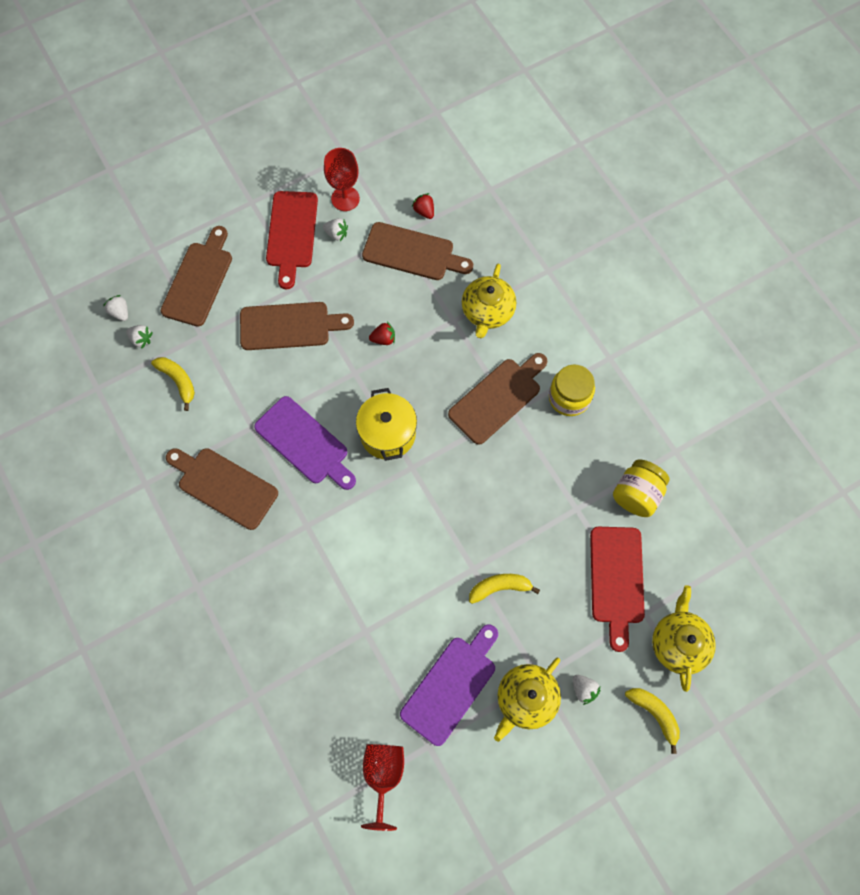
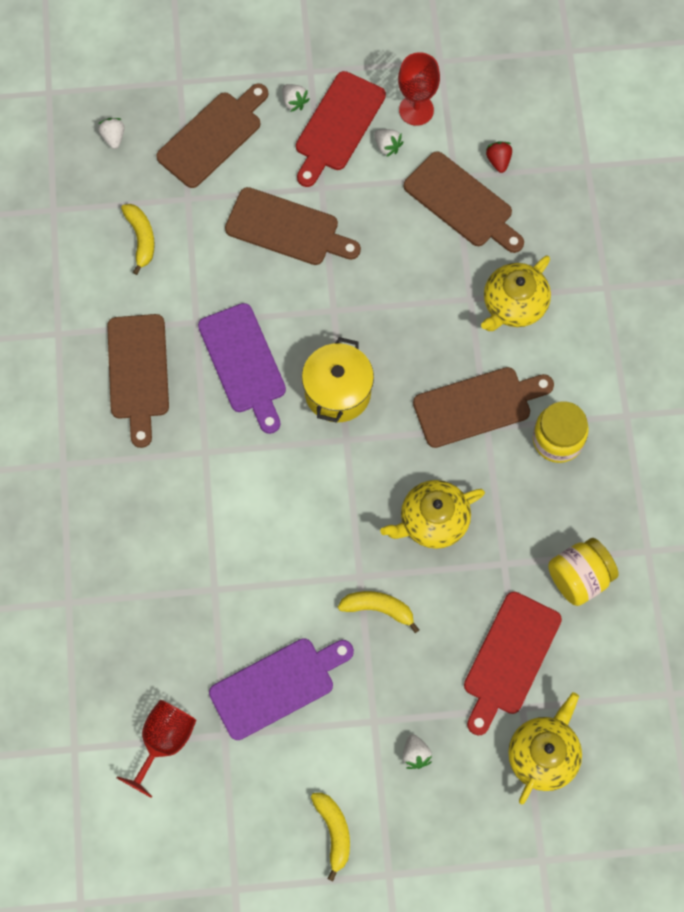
camera: 25 degrees right, 0 degrees up
(141, 339) = (122, 176): white strawberry -> white strawberry (294, 102)
(224, 486) = (138, 372): brown cutting board -> brown cutting board turned 150 degrees counterclockwise
(383, 339) = (383, 286): red strawberry -> none
(526, 699) = (349, 735): yellow teapot -> yellow teapot (432, 521)
(654, 714) = (479, 815): yellow banana -> yellow banana (334, 832)

